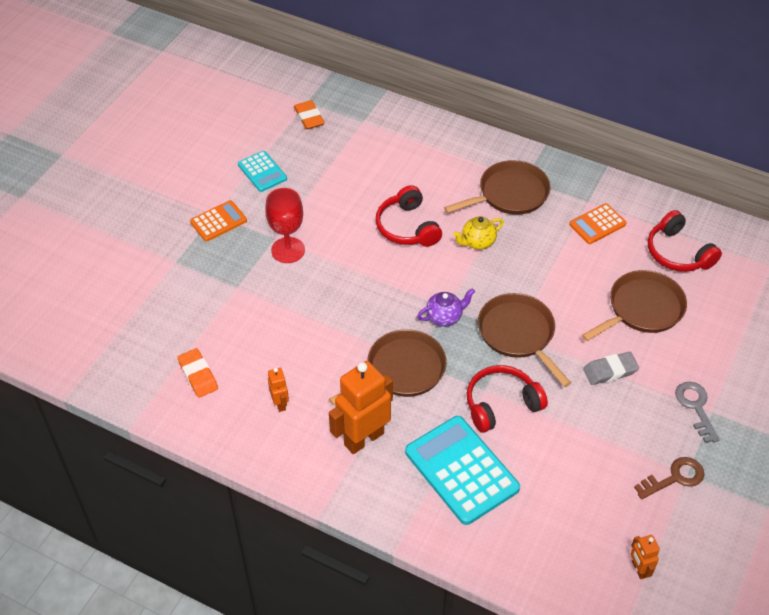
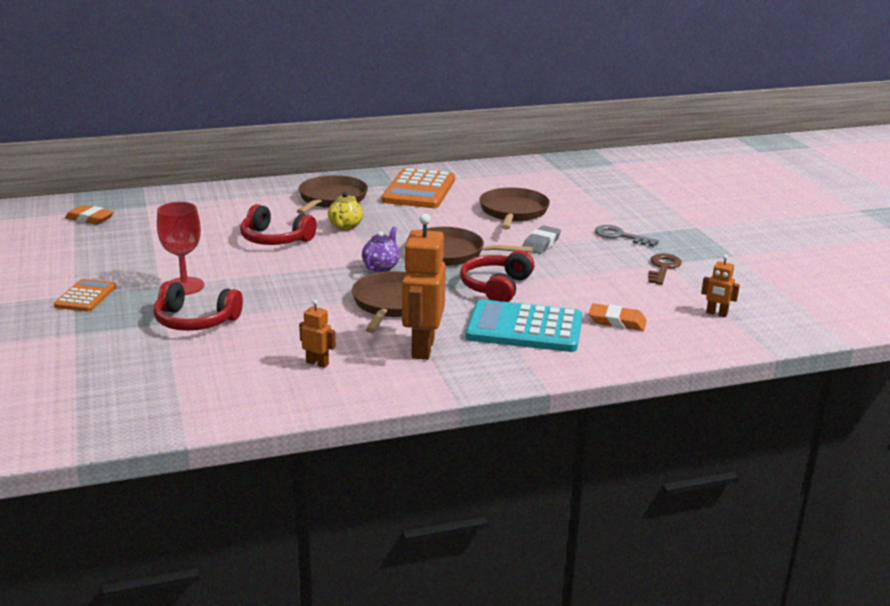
camera: 45 degrees left, 25 degrees down
(198, 375) = (209, 383): orange eraser -> orange eraser (617, 322)
(262, 172) = (88, 258): turquoise calculator -> none
(597, 224) = (419, 190): orange calculator -> orange calculator, size x1.82
(678, 253) = (493, 183): red headphones -> red headphones (195, 321)

